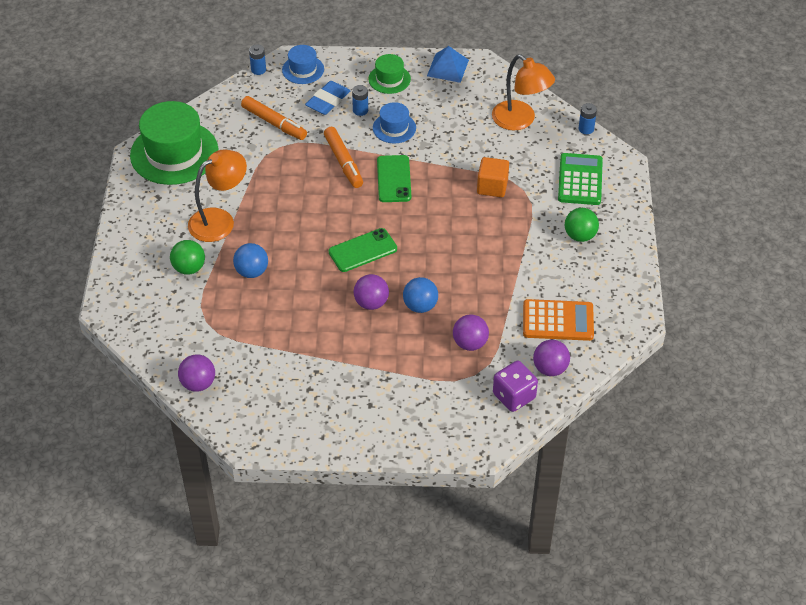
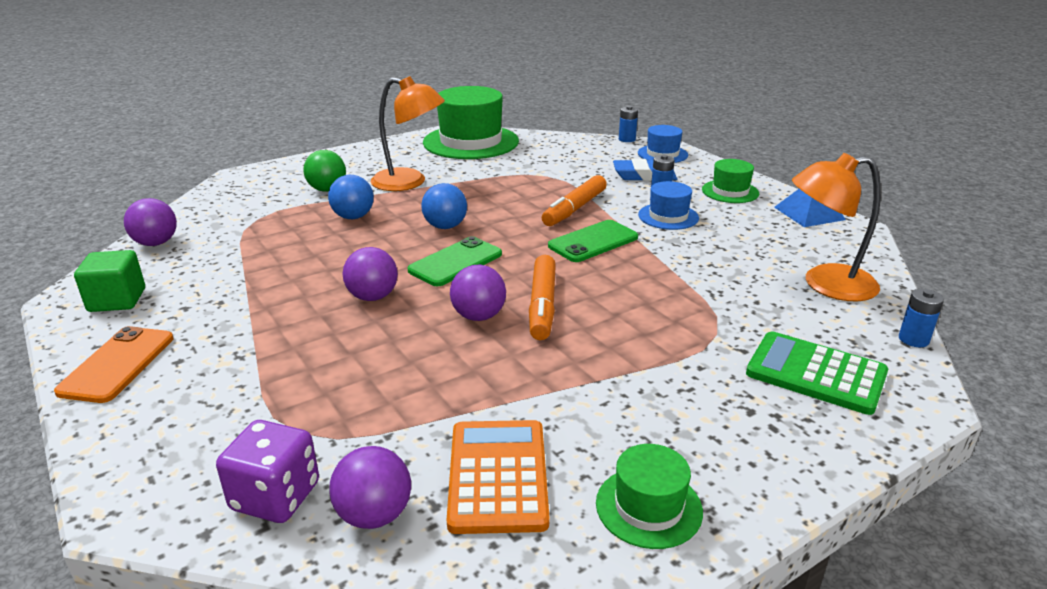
camera: 55 degrees right, 20 degrees down
(271, 418) = (117, 300): none -> green cube
(274, 123) = (573, 164): orange marker -> orange marker (542, 305)
(352, 430) = (117, 364): none -> orange phone
(363, 250) = (455, 262): green phone -> green phone turned 75 degrees counterclockwise
(420, 306) = (401, 332): blue ball -> blue ball (445, 226)
(470, 343) = (364, 401): purple ball -> purple ball (478, 316)
(492, 187) = (683, 307): orange cube -> none
(520, 120) = (825, 284): orange lamp -> orange lamp turned 75 degrees clockwise
(558, 321) = (498, 476): orange calculator -> orange calculator turned 150 degrees counterclockwise
(580, 180) = (815, 374): green calculator -> green calculator turned 120 degrees counterclockwise
(580, 236) = (709, 421): green ball -> none
(610, 285) = (648, 507): none -> green hat

